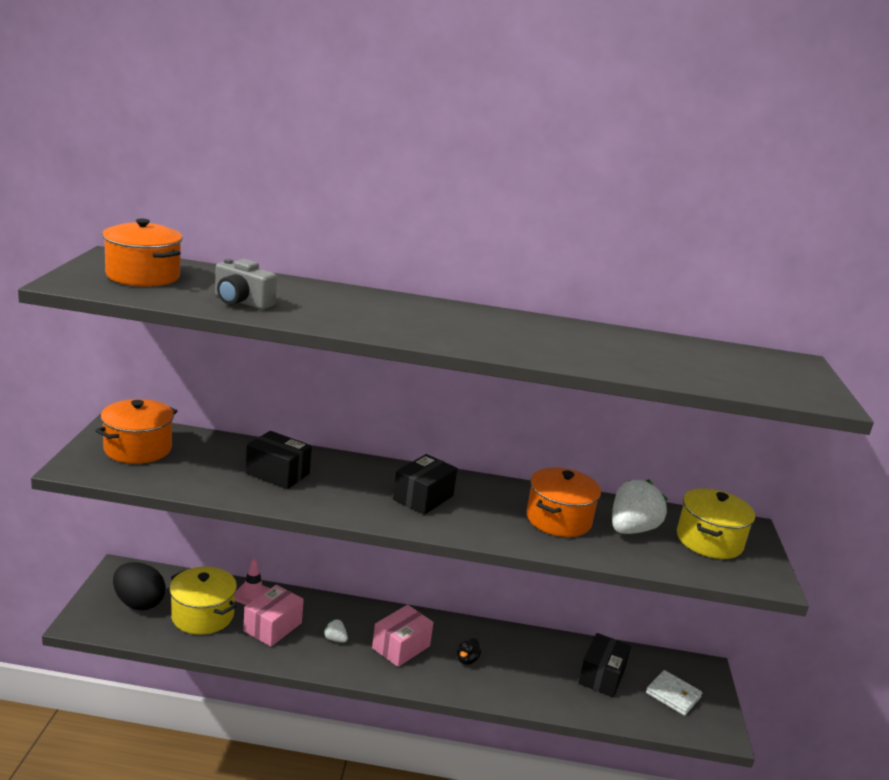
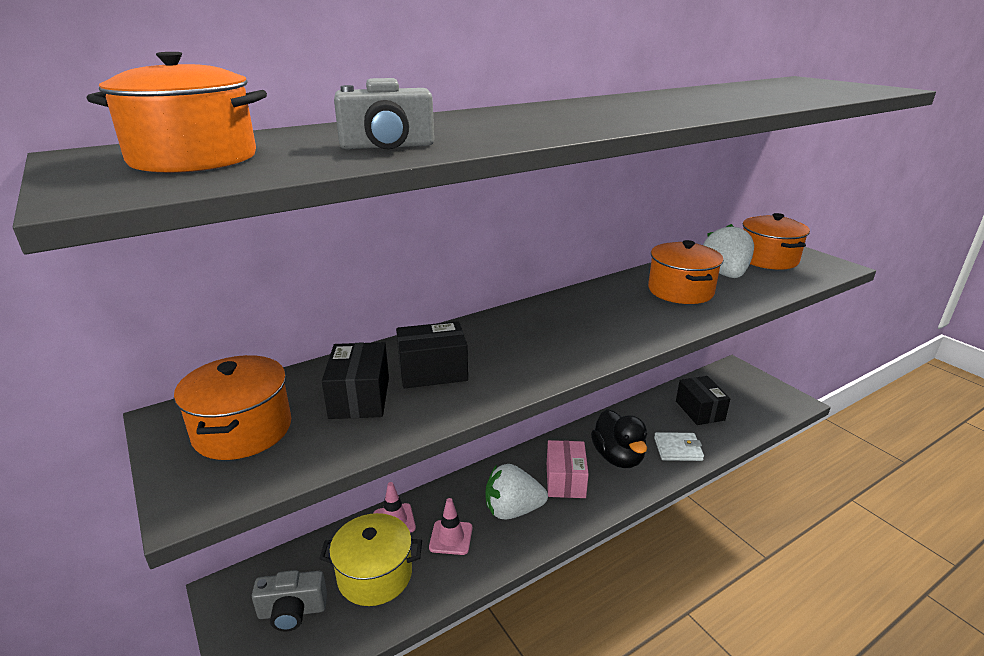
camera: 35 degrees left, 5 degrees up
(139, 603) = (292, 611): black egg -> grey camera
(272, 627) = (451, 537): pink box -> pink traffic cone
(335, 639) = (512, 510): white strawberry -> white strawberry, size x2.28
(423, 498) = (577, 325): black box -> black box (360, 397)
(467, 660) = (618, 457): black duck -> black duck, size x2.21
(673, 695) = (746, 396): white wallet -> white wallet (678, 449)
(709, 541) = (767, 259): yellow pot -> orange pot

